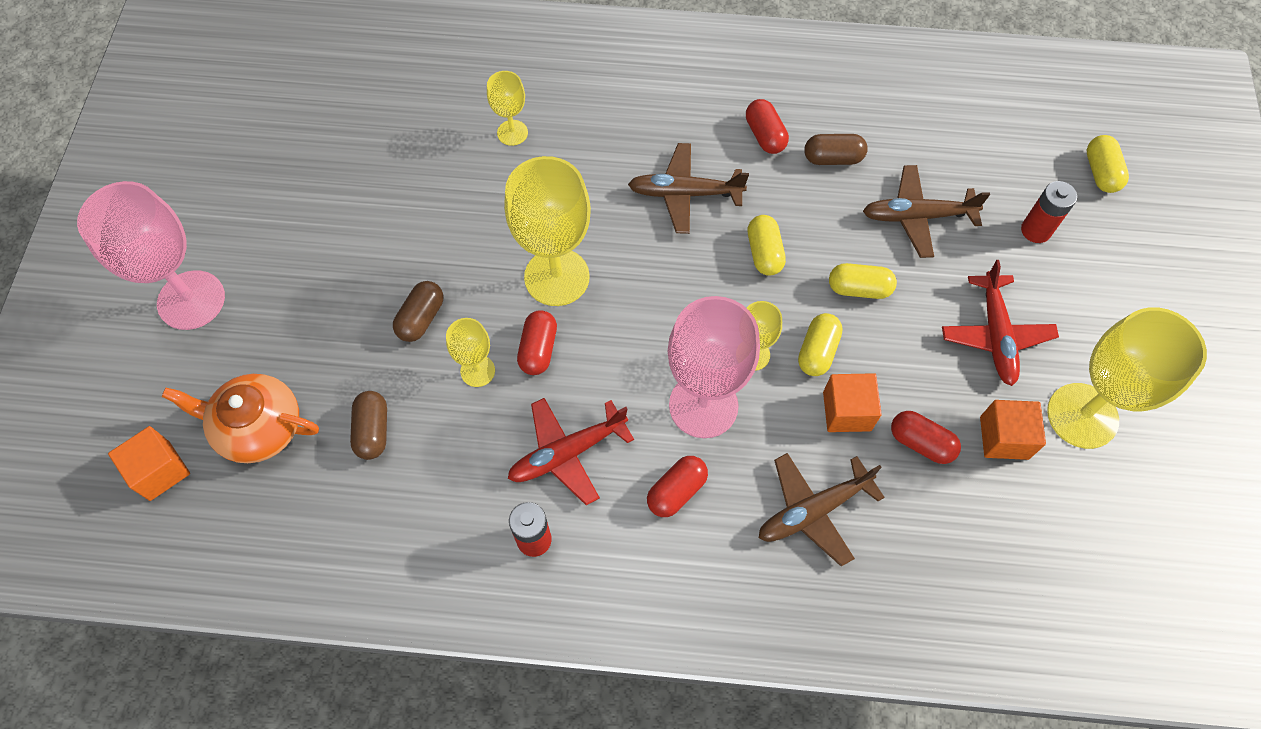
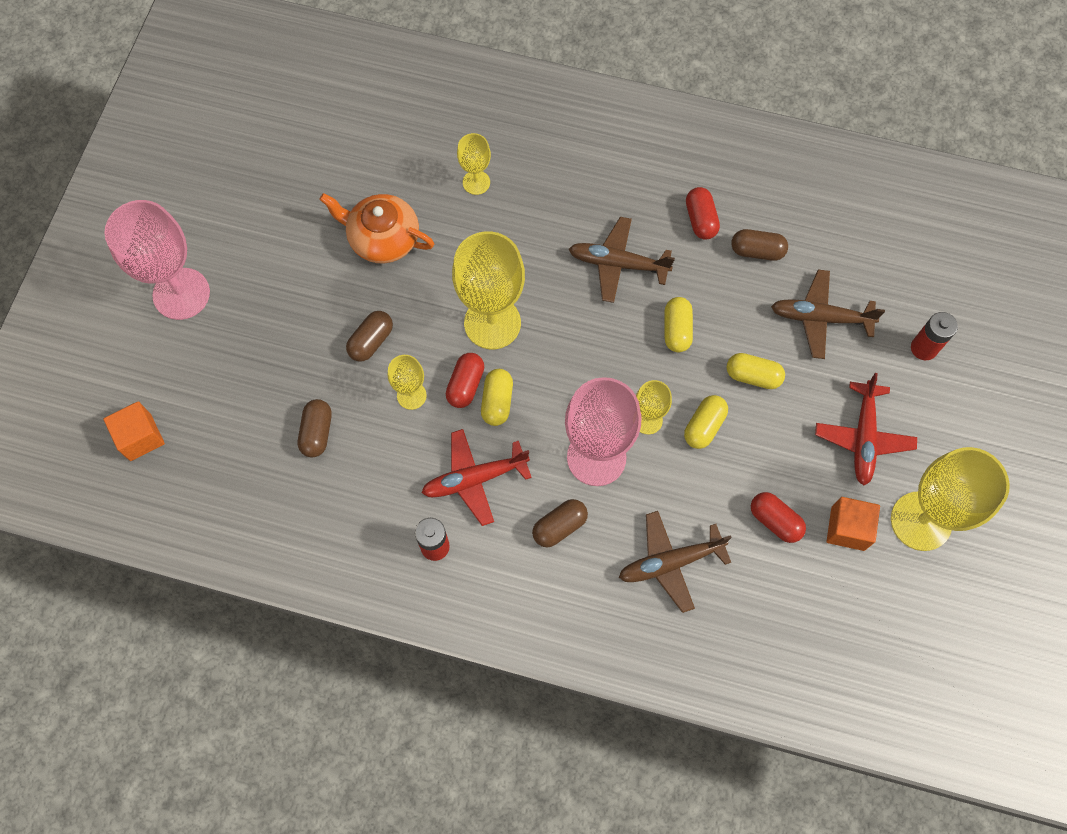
camera: 10 degrees right, 5 degrees up
(258, 427) = (224, 414): orange teapot -> orange teapot (383, 238)
(676, 491) = (559, 526): red capsule -> brown capsule
(847, 411) = (717, 483): orange cube -> none
(1100, 172) = (997, 303): yellow capsule -> yellow capsule (497, 402)

